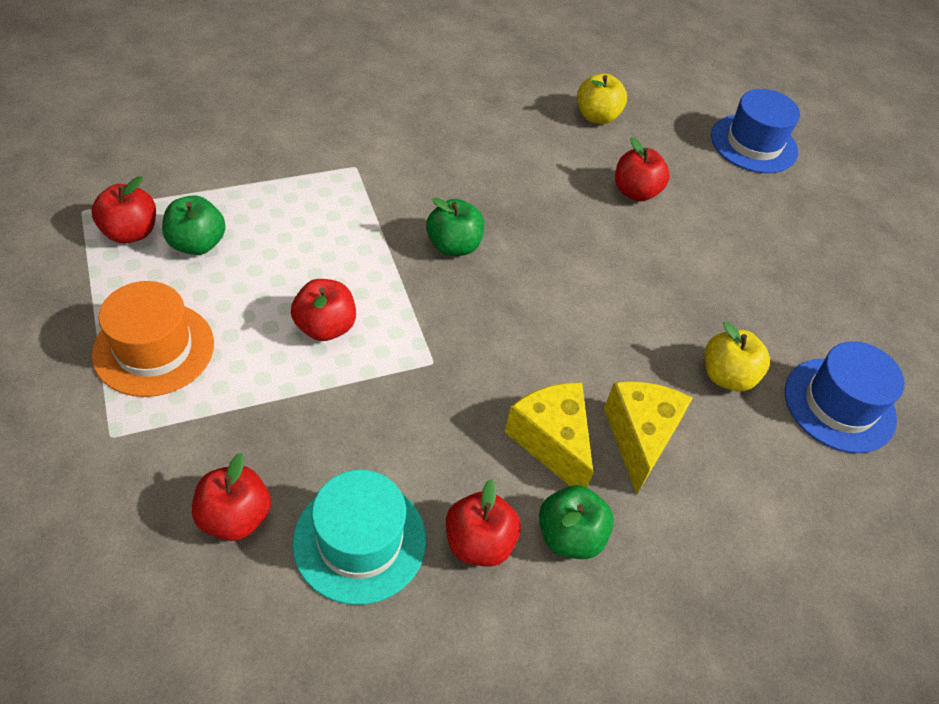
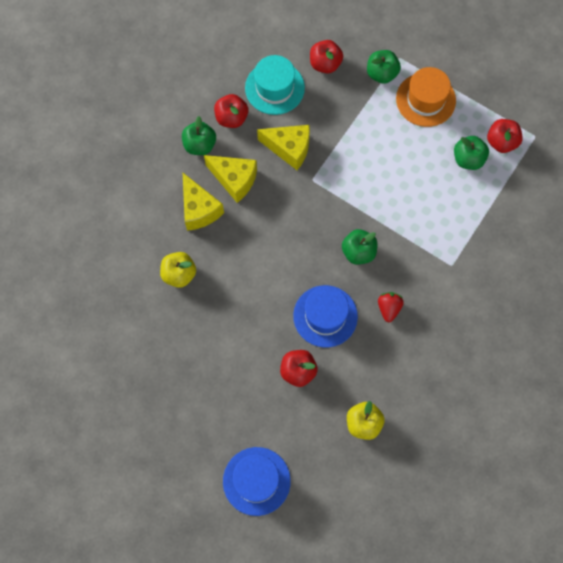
camera: 150 degrees right, 20 degrees up
(167, 432) = (381, 74): none -> green apple
(325, 327) = (371, 161): red apple -> none
(427, 426) = (289, 149): none -> yellow cheese
(473, 177) = (389, 308): none -> red strawberry
(839, 405) = (118, 298): blue hat -> blue hat (325, 316)

